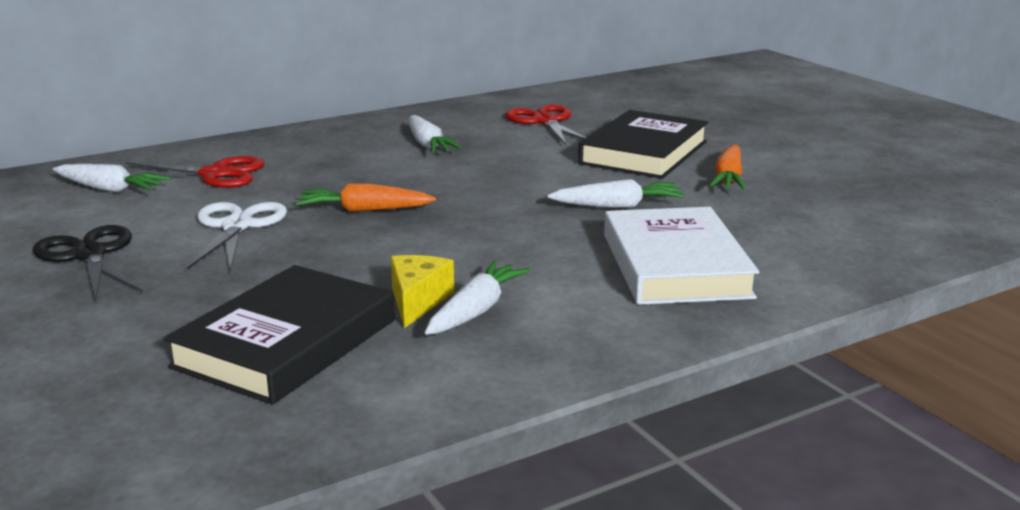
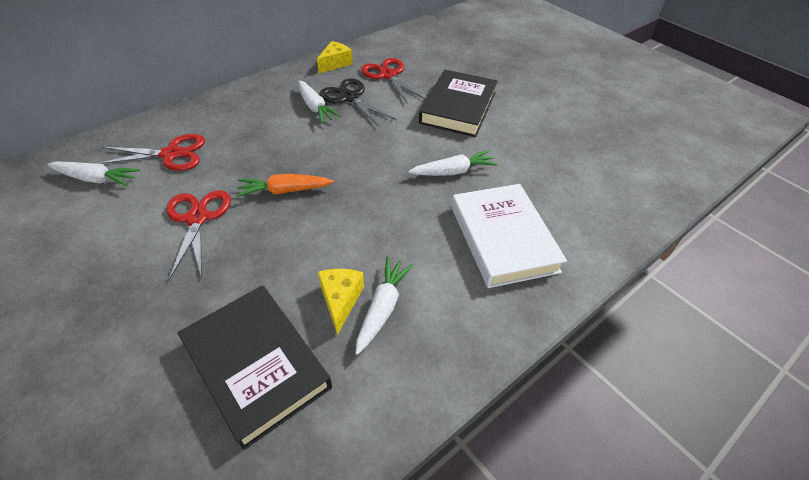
camera: 10 degrees left, 25 degrees up
(89, 255) = (92, 265): black scissors -> black scissors (350, 97)
(237, 226) = (197, 218): white scissors -> red scissors
(286, 343) = (257, 365): black book -> black book turned 60 degrees counterclockwise
(469, 109) = (335, 63): none -> yellow cheese
(728, 179) = (516, 134): orange carrot -> none

